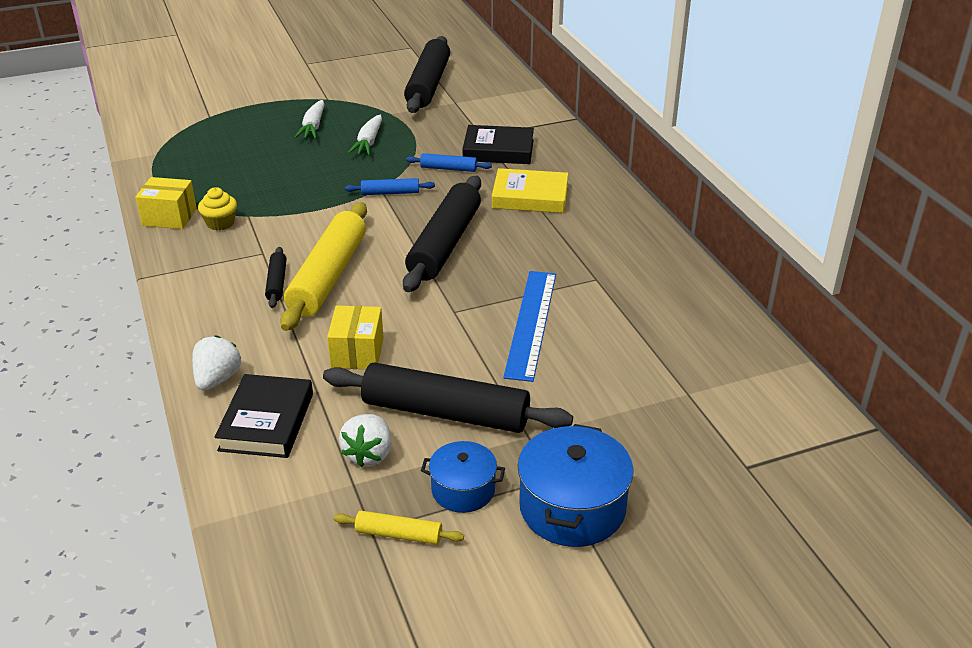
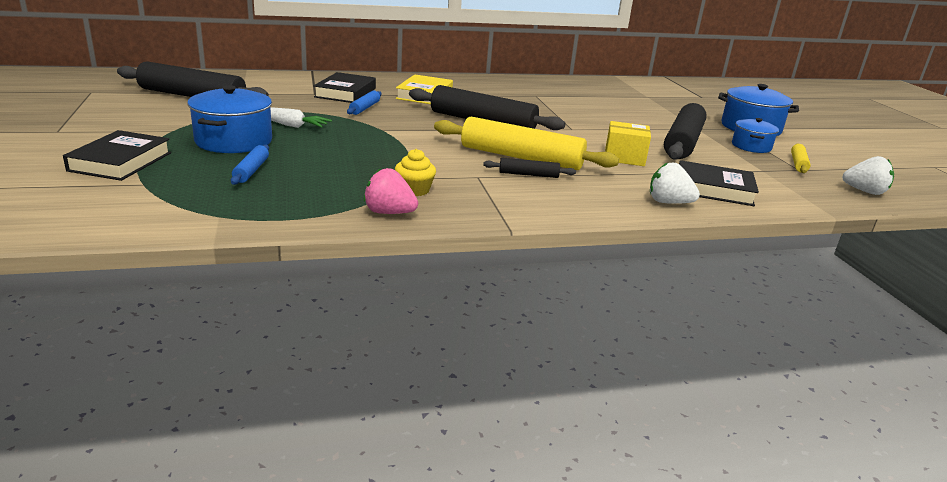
camera: 85 degrees left, 10 degrees down
(169, 217) = (389, 213): yellow box -> pink strawberry
(250, 99) = (120, 162): none -> black book
(313, 127) = (234, 141): white carrot -> blue pot
(369, 454) = (732, 164): white strawberry -> white strawberry (864, 191)
(390, 193) = (394, 128): blue rolling pin -> blue rolling pin (251, 171)
(530, 323) = (585, 114): blue ruler -> none

